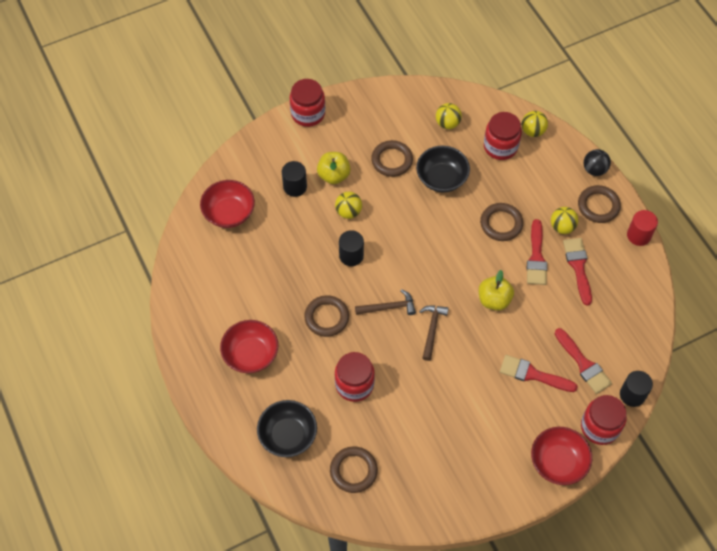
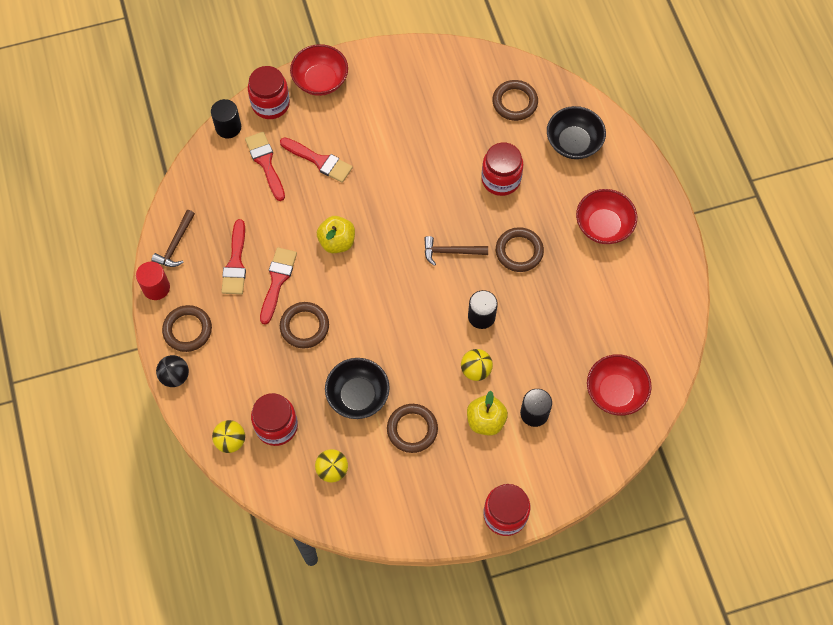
camera: 170 degrees left, 5 degrees up
(432, 329) = (410, 221): brown hammer -> brown hammer (175, 244)
(562, 227) = (237, 311): yellow ball -> none

